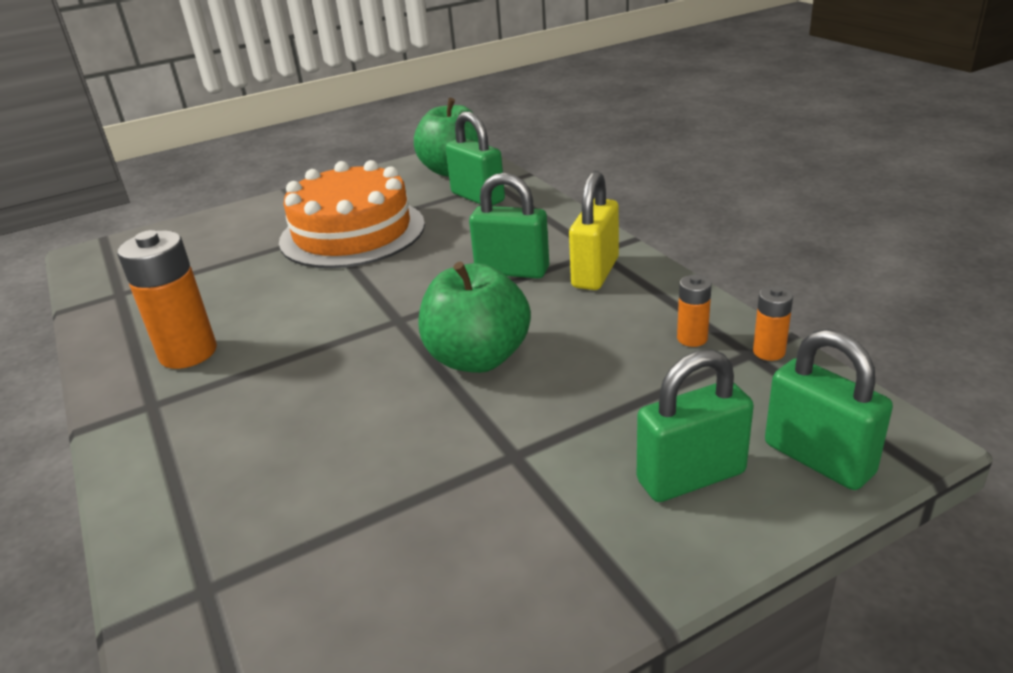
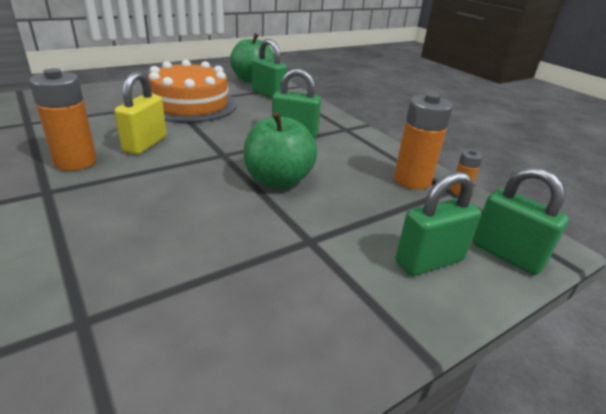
camera: 10 degrees left, 0 degrees up
(595, 273) = (346, 140): yellow padlock -> yellow padlock (145, 144)
(692, 338) = (412, 180): orange battery -> orange battery, size x2.00

